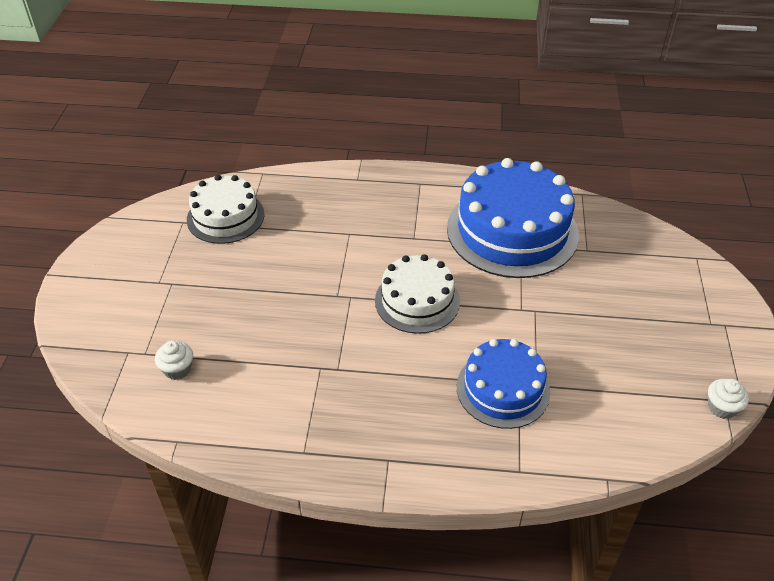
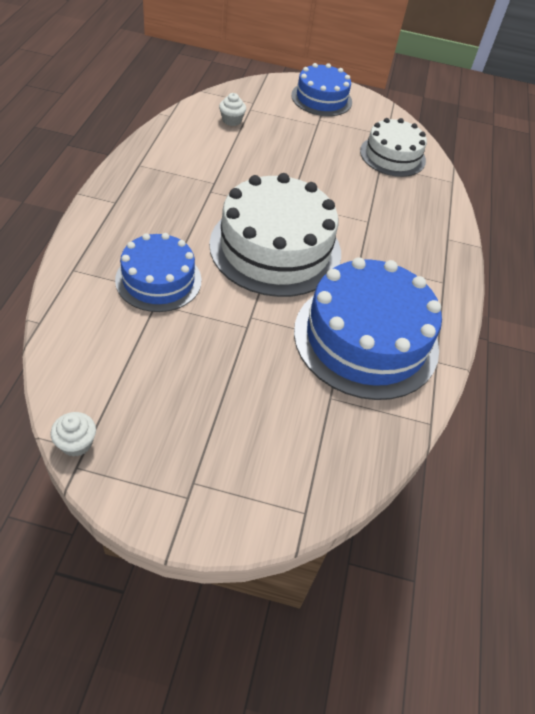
camera: 90 degrees right, 5 degrees up
(108, 283) = (321, 98): none -> blue cake
(417, 301) = (275, 248): white cake -> white cake, size x1.67

